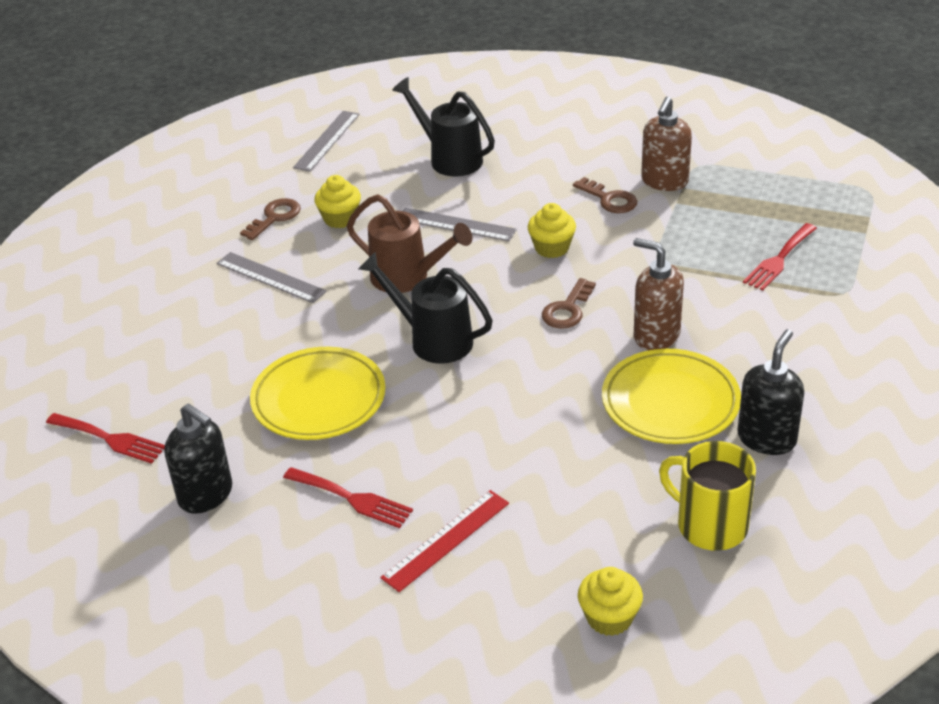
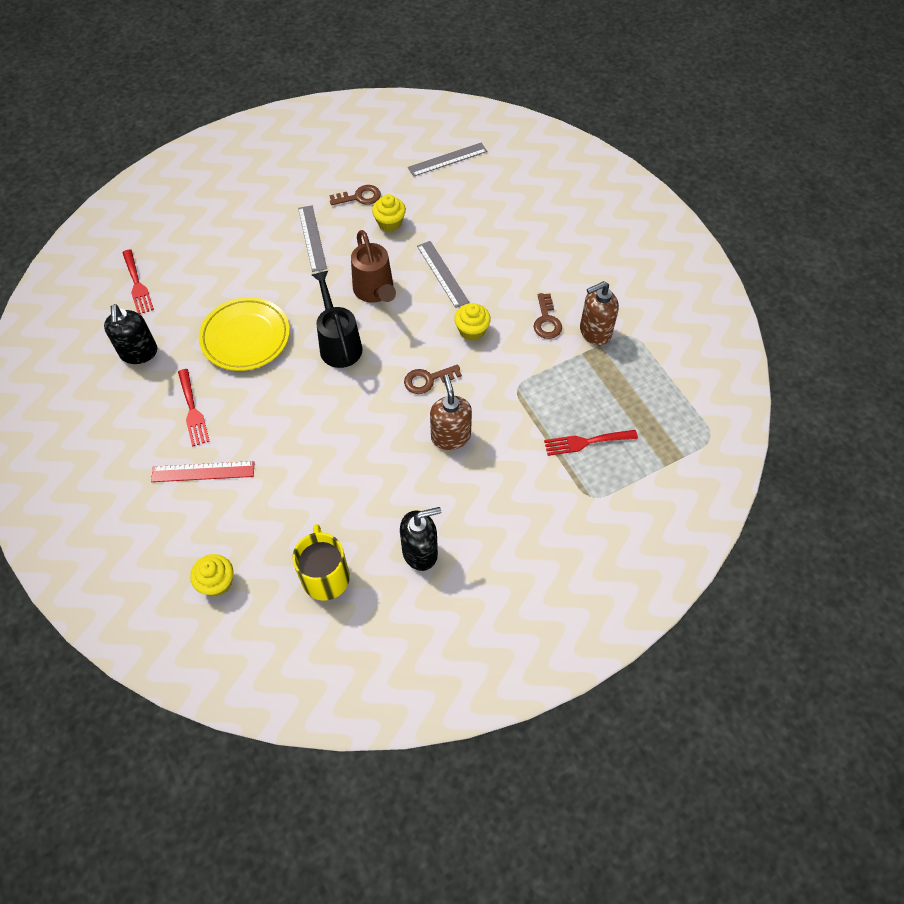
camera: 40 degrees right, 20 degrees up
(450, 158) = (496, 222): black watering can -> none
(670, 403) = (402, 486): yellow plate -> none

